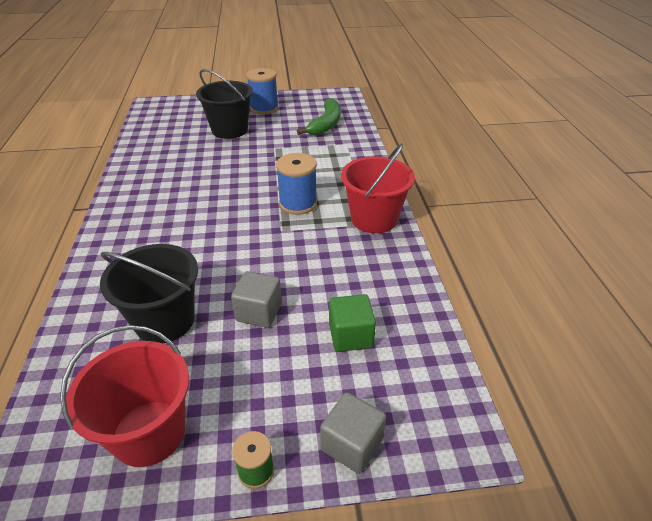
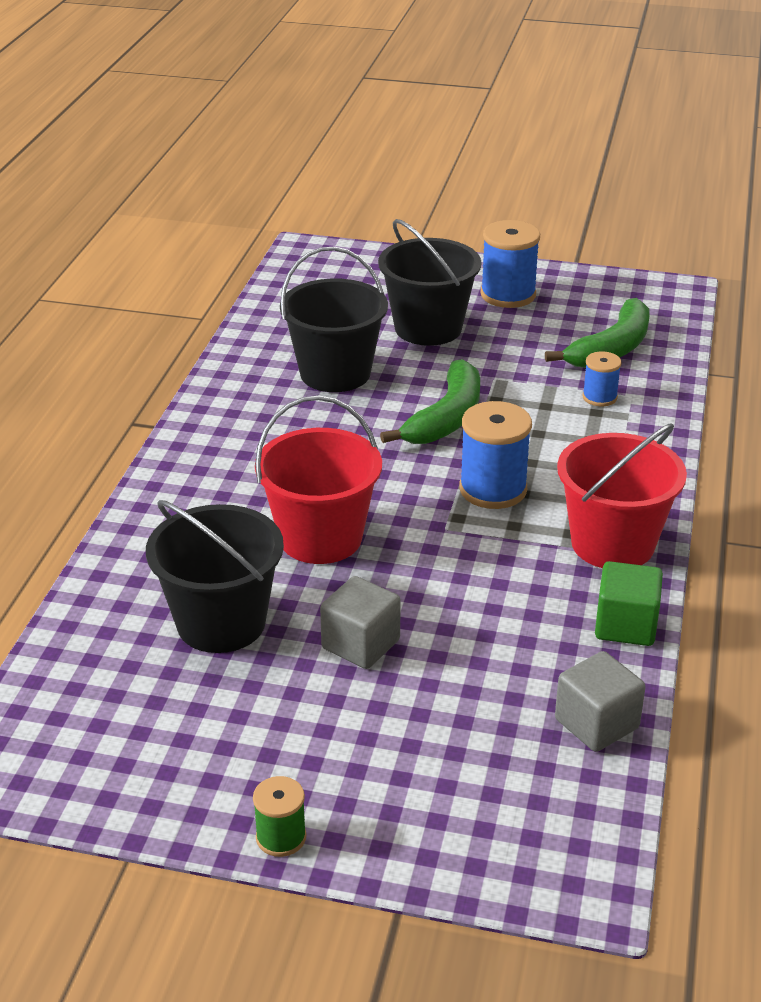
camera: 20 degrees right, 5 degrees down
(149, 432) = (160, 757): red bucket -> red bucket (320, 538)
(187, 160) = (335, 373): none -> black bucket
(257, 172) = (446, 418): none -> green banana
(331, 147) = (599, 397): none -> blue spool
(350, 335) = (484, 711): green cube -> green cube (625, 625)
(351, 444) = (420, 845): grey cube -> grey cube (596, 723)

